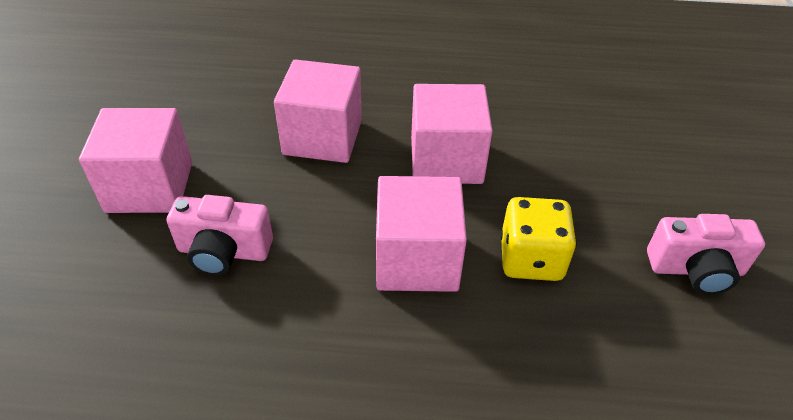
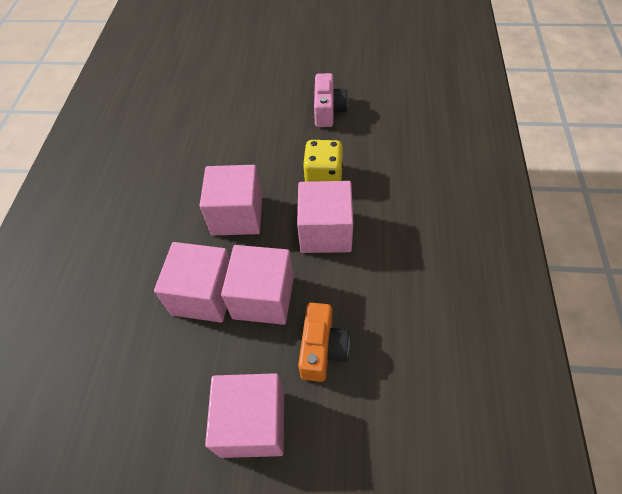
camera: 85 degrees left, 10 degrees up
(224, 251) = (322, 349): pink camera -> orange camera
(311, 191) = (263, 297): none -> pink cube

